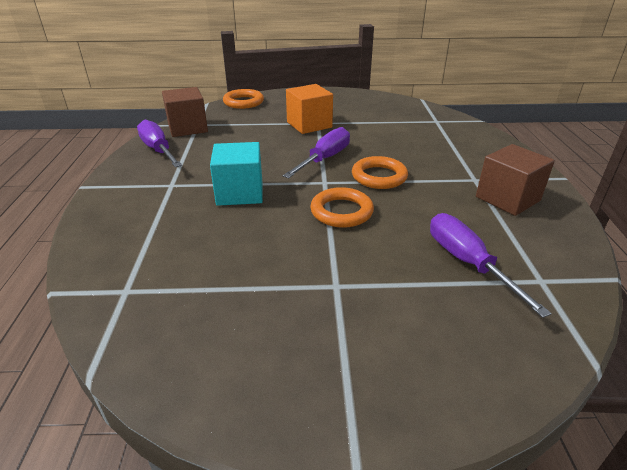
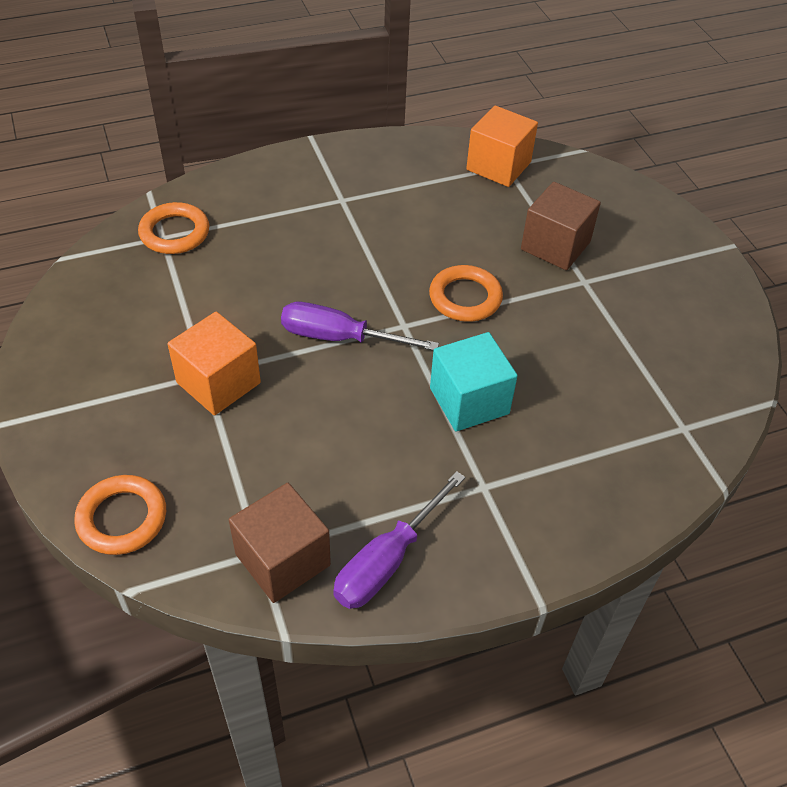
camera: 110 degrees left, 15 degrees up
(379, 176) = (369, 277): orange ring -> orange ring (174, 233)
(467, 263) = (506, 204): purple screwdriver -> none
(507, 199) = (378, 177): brown cube -> brown cube (555, 246)
(539, 274) = (498, 166): none -> orange cube

